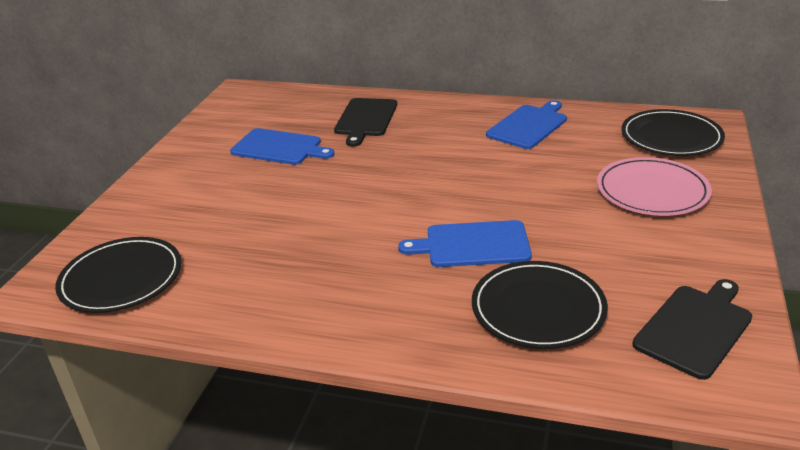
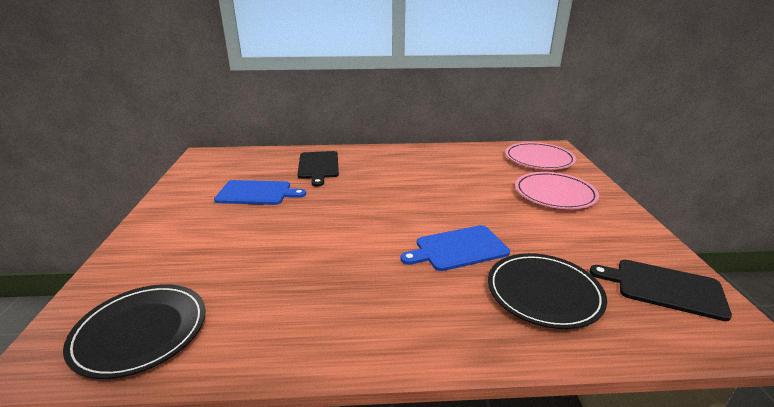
camera: 20 degrees left, 5 degrees down
(528, 126) = (441, 160): blue cutting board -> none
(671, 137) = (539, 159): black plate -> pink plate
(694, 328) = (664, 288): black cutting board -> black cutting board turned 90 degrees counterclockwise

